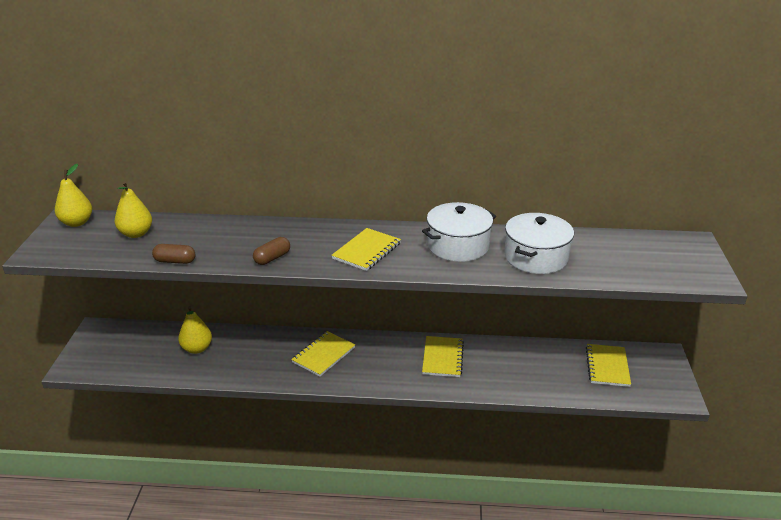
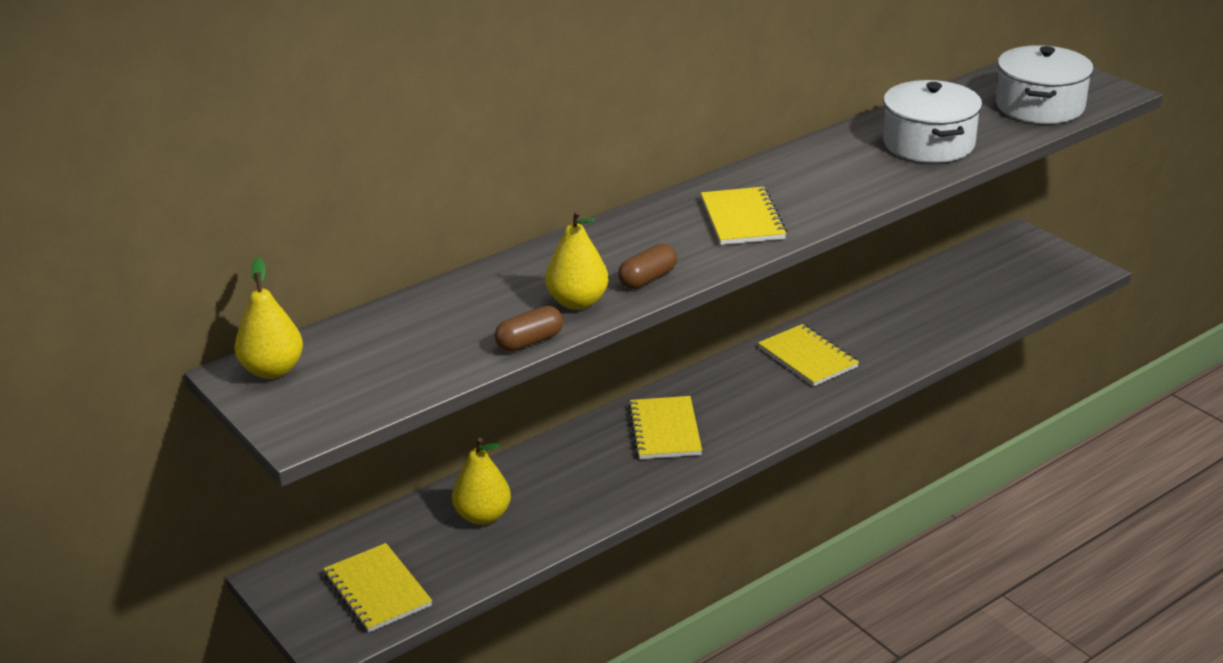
camera: 40 degrees left, 0 degrees up
(136, 234) = (399, 339): yellow pear -> yellow pear (577, 302)
(272, 258) = (647, 279): brown capsule -> brown capsule turned 45 degrees clockwise
(458, 246) = (830, 168): white pot -> white pot (1039, 106)
(607, 366) = (984, 276): yellow notebook -> yellow notebook (377, 590)

